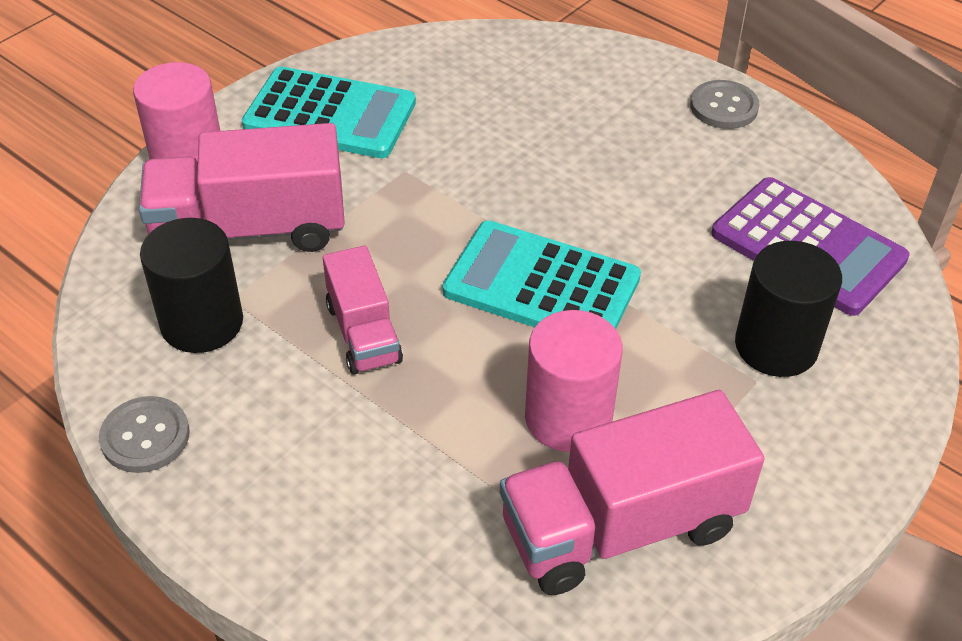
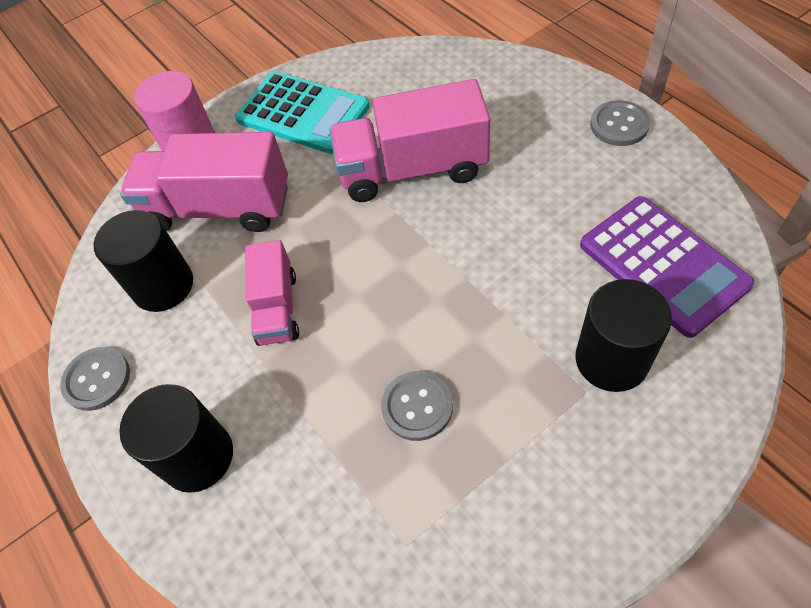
camera: 20 degrees right, 10 degrees up
(310, 503) = (198, 456): none -> black cylinder
(541, 285) = (426, 279): turquoise calculator -> none
(568, 417) = (417, 406): pink cylinder -> grey button
(621, 527) = (435, 519): pink truck -> pink truck (412, 169)

